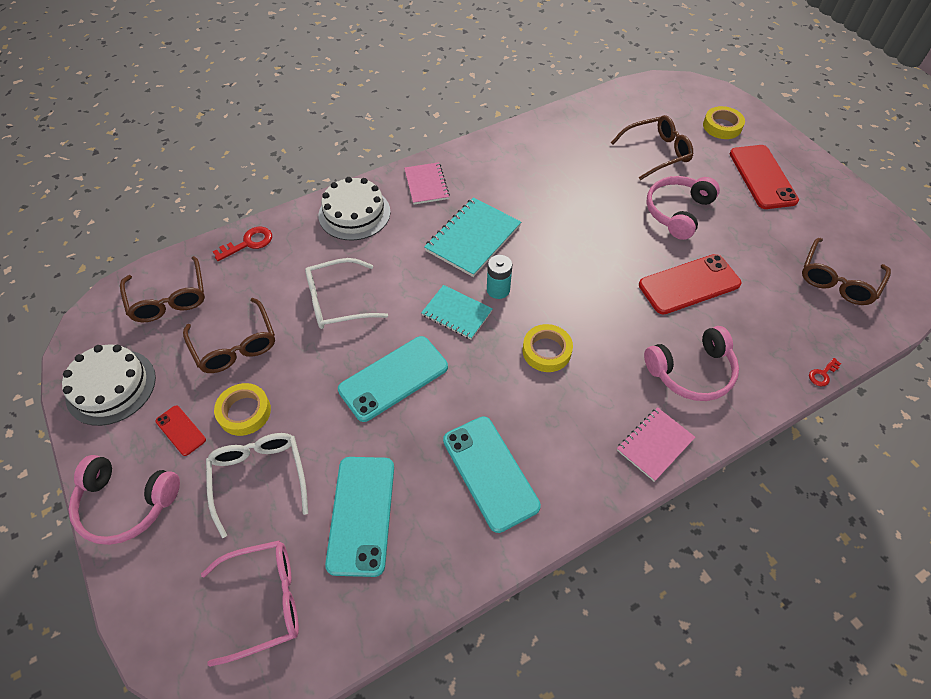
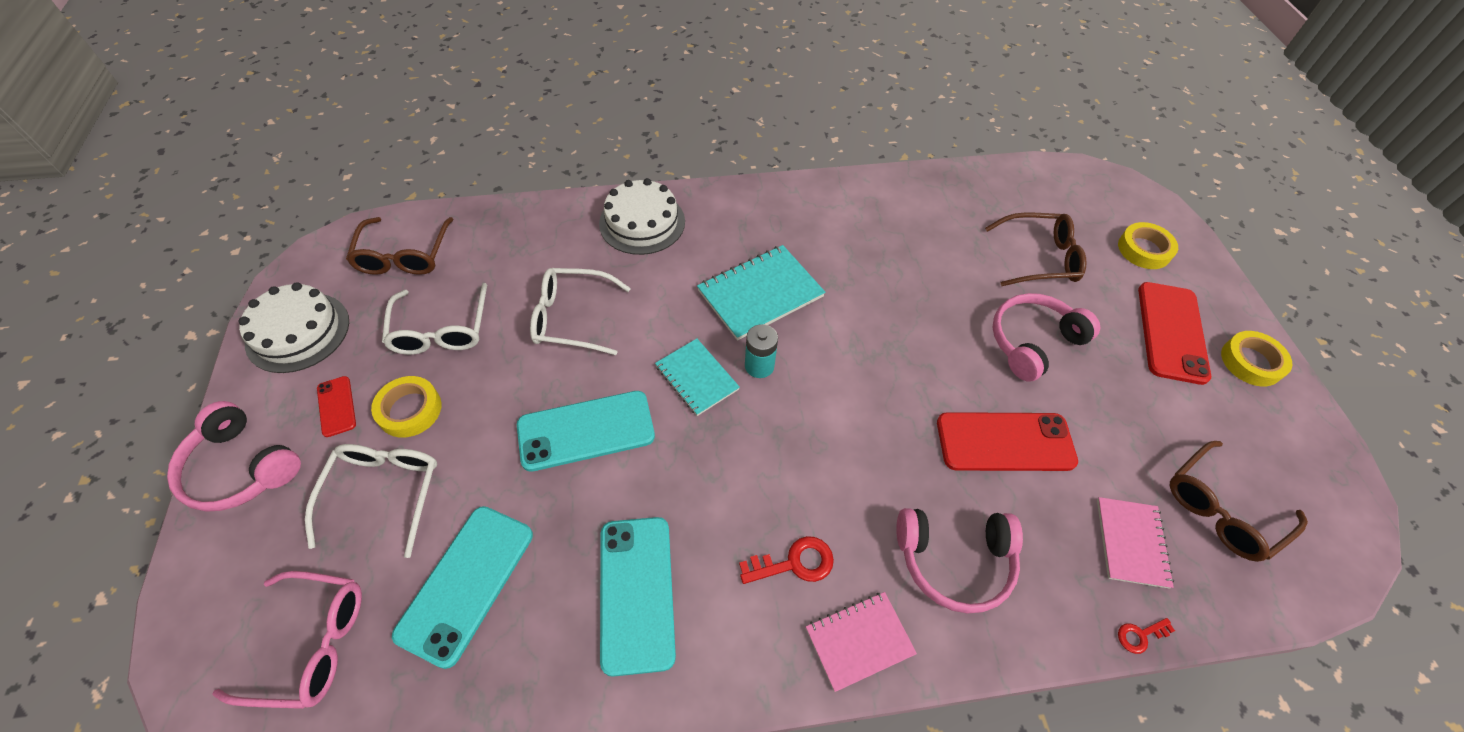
camera: 20 degrees right, 0 degrees up
(235, 345) = (441, 330): brown glasses -> white glasses
(249, 243) = (515, 221): red key -> red key (794, 563)
(426, 184) = (738, 213): pink notebook -> pink notebook (1131, 543)
(546, 351) = (780, 463): yellow tape -> yellow tape (1251, 362)

